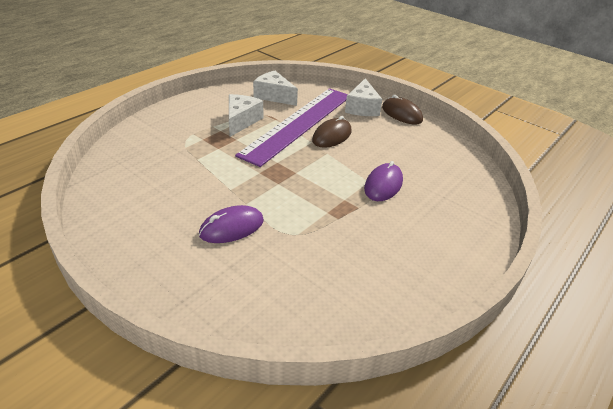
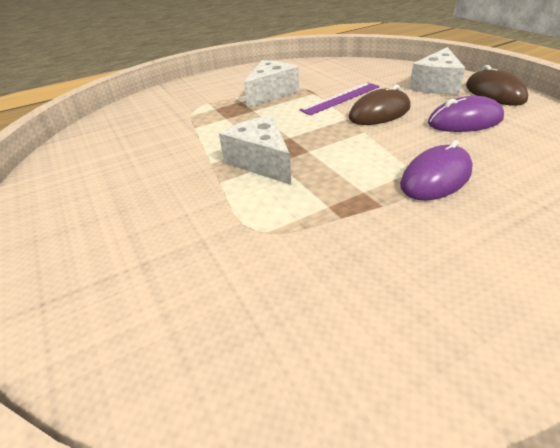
camera: 25 degrees right, 0 degrees up
(232, 227) = (180, 209): purple mouse -> purple mouse (465, 121)
(274, 96) = (324, 71): white cheese -> white cheese (261, 162)
(299, 123) = (341, 98): purple ruler -> purple ruler, size x0.44

